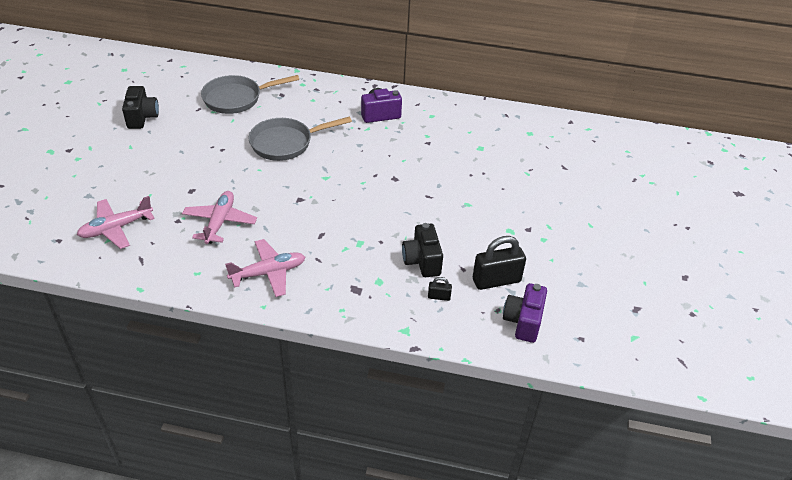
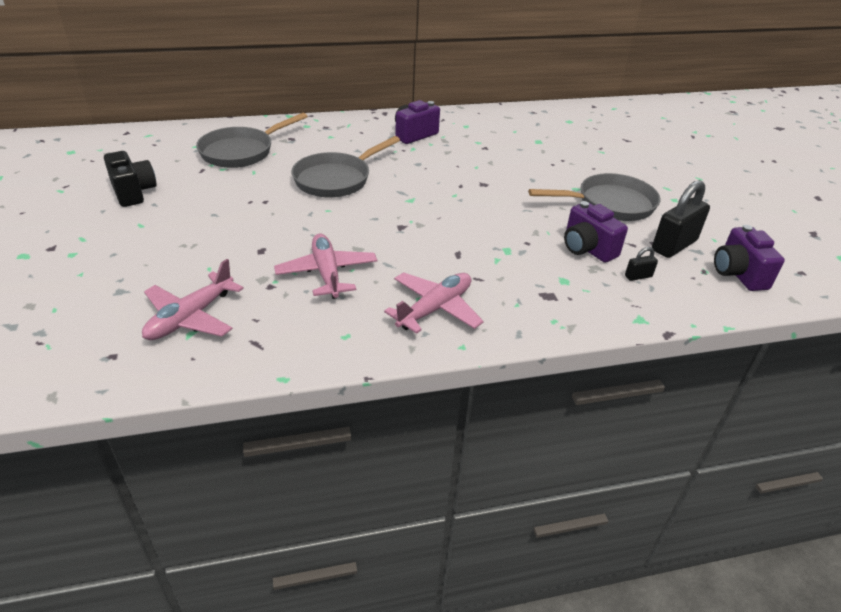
camera: 25 degrees left, 5 degrees down
(422, 261) = (587, 249): black camera -> purple camera
(481, 227) = (610, 204): none -> grey pan

